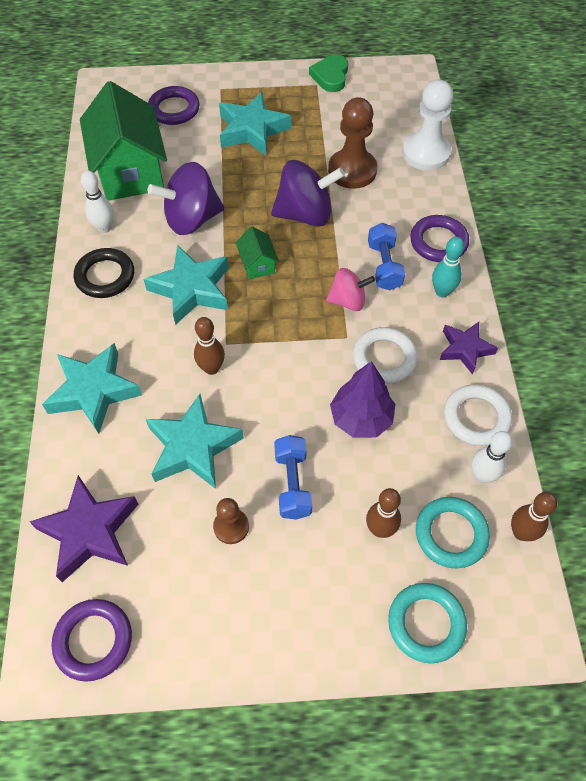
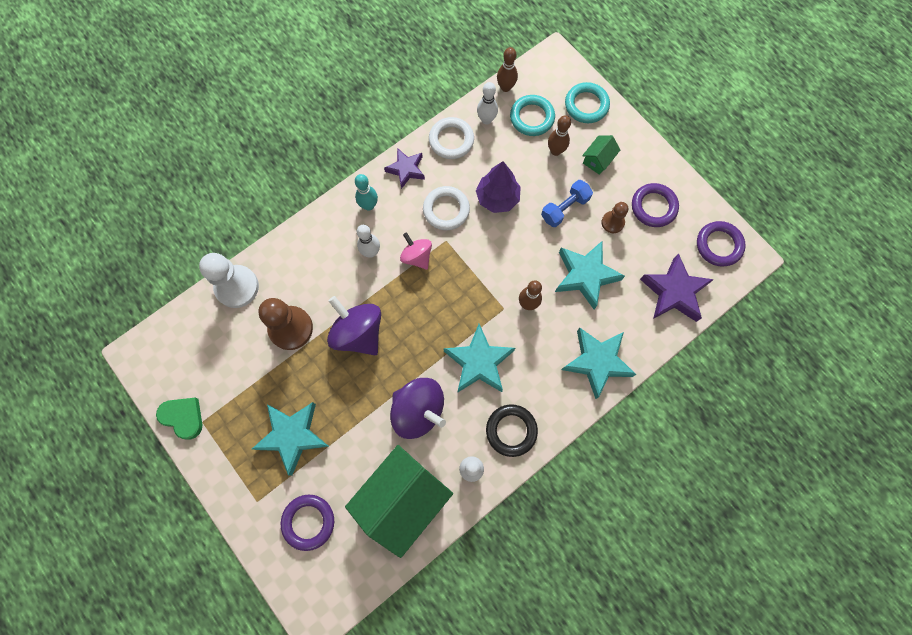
camera: 125 degrees left, 15 degrees up
(257, 264) = (426, 334): green house -> green house (598, 160)
(330, 76) = (183, 417): green heart -> green heart turned 120 degrees counterclockwise
(384, 266) = (371, 252): blue dumbbell -> white bowling pin
(438, 242) = (325, 230): purple ring -> purple ring (653, 207)

